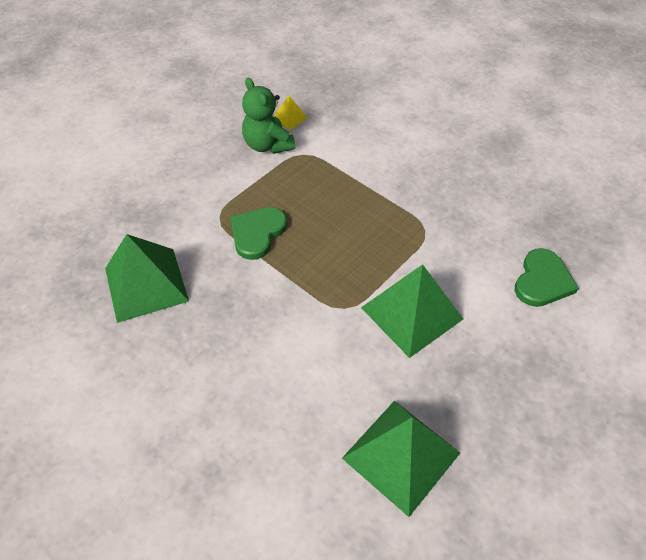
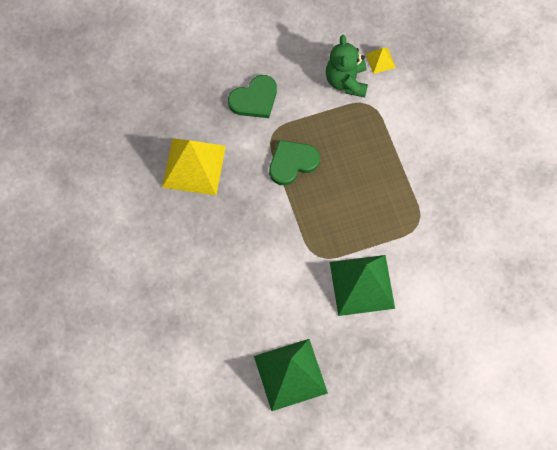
camera: 30 degrees right, 15 degrees up
(146, 284) = (194, 166): green pyramid -> yellow pyramid
(542, 281) = (474, 311): green heart -> green heart (254, 99)

